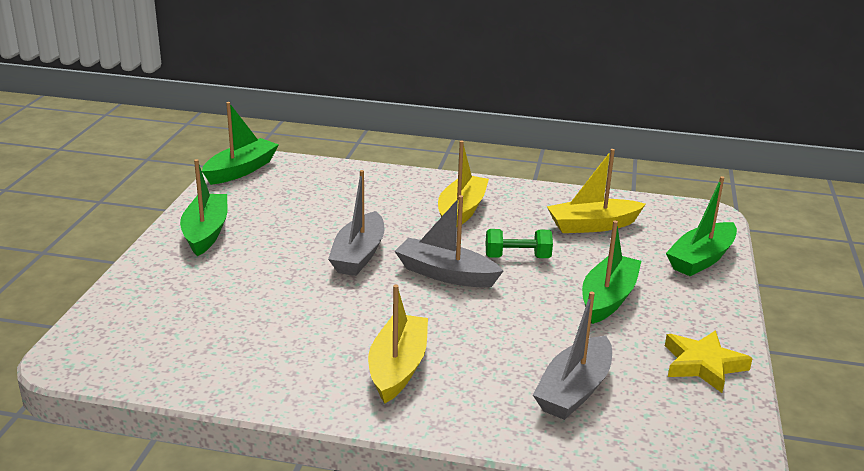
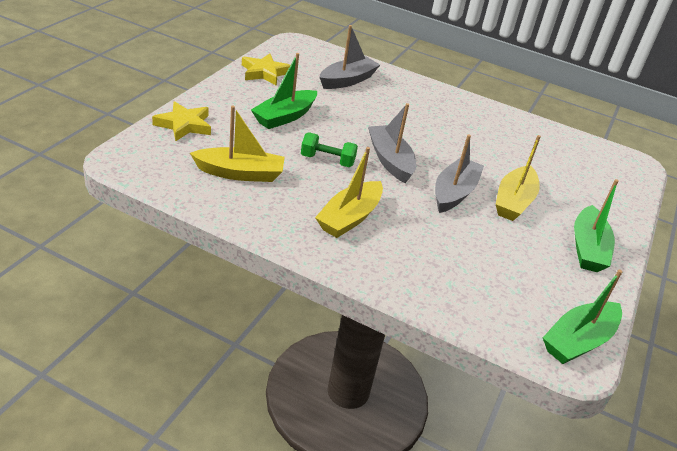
camera: 170 degrees left, 10 degrees up
(398, 368) = (441, 112): yellow boat -> yellow boat (514, 201)
(446, 274) = (390, 160): grey boat -> grey boat turned 150 degrees counterclockwise
(701, 259) = (184, 125): green boat -> yellow star

